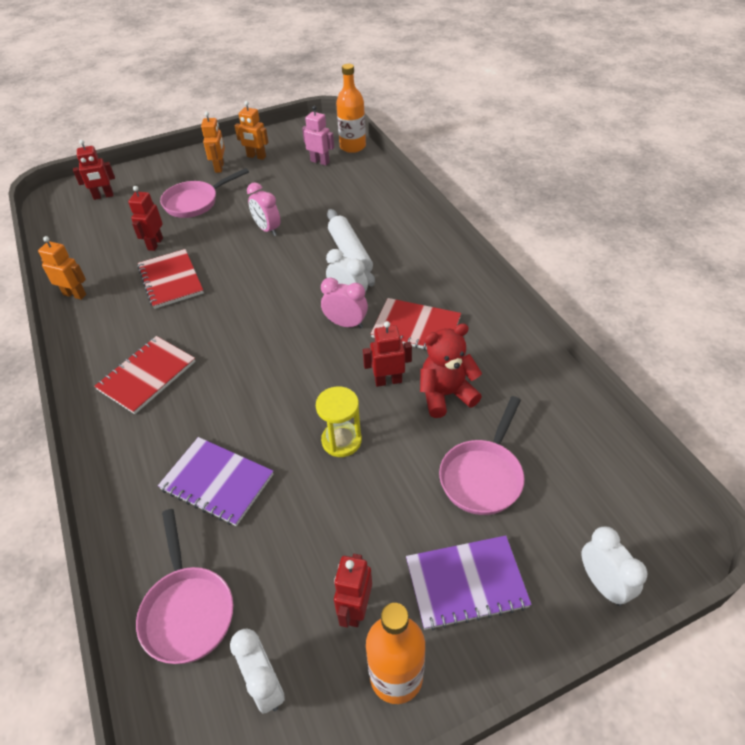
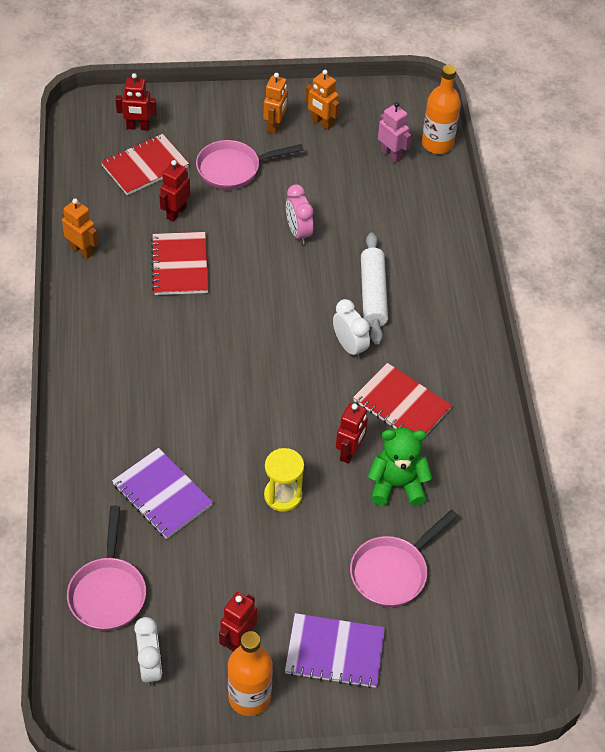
camera: 15 degrees right, 5 degrees up
(147, 376) = (129, 368): red notebook -> red notebook (145, 166)
(346, 324) = (335, 377): pink clock -> none
(388, 381) = (349, 452): red robot -> red robot turned 105 degrees clockwise
(446, 395) = (397, 485): red teddy bear -> green teddy bear
(602, 584) = (445, 693): white clock -> none

